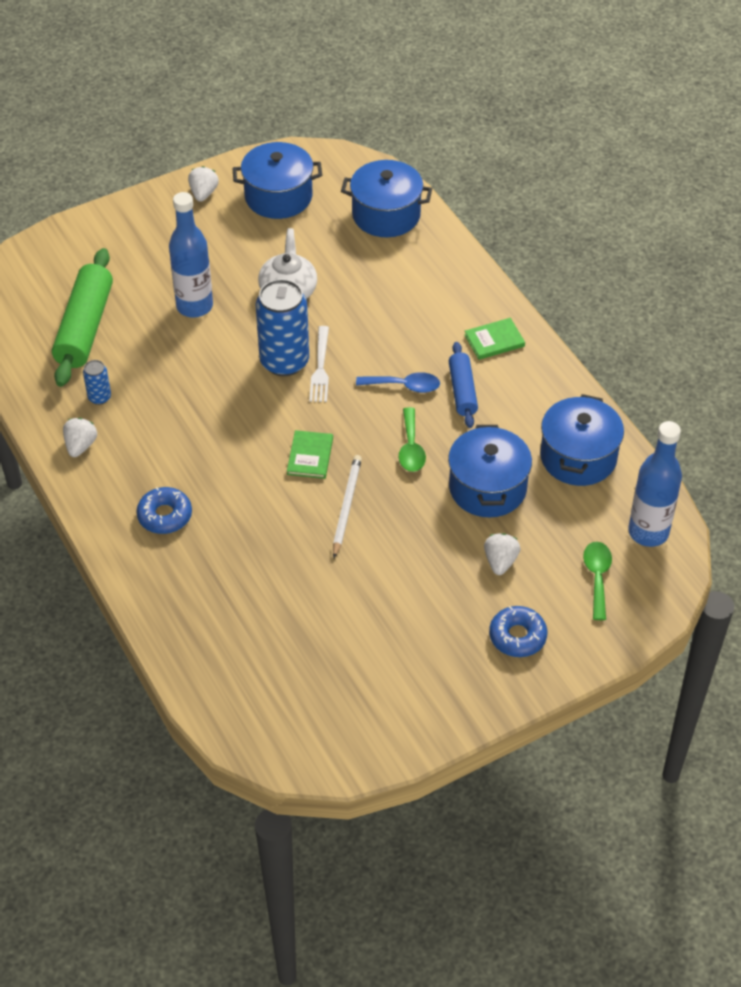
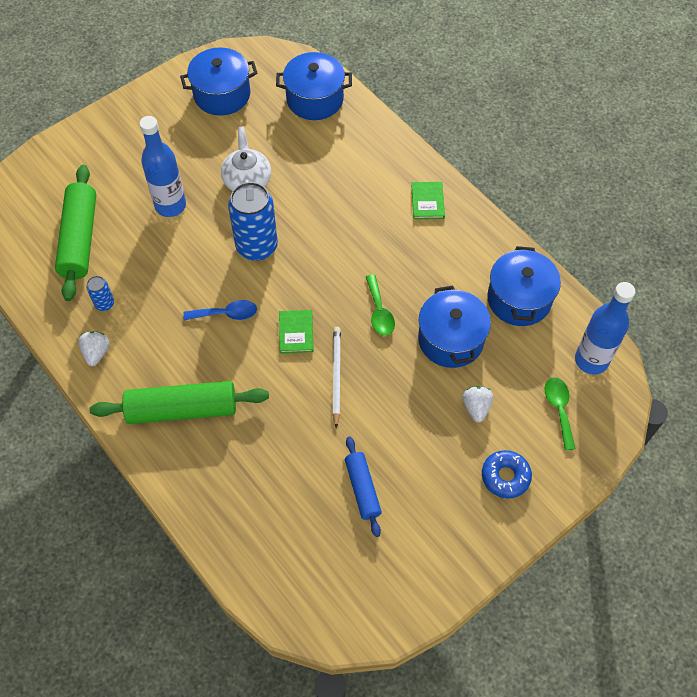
camera: 10 degrees left, 10 degrees up
(165, 516) = (182, 409): blue donut -> green rolling pin
(203, 193) = (158, 100): white strawberry -> none
(320, 368) = (288, 248): white fork -> none
(404, 386) = (362, 254): blue spoon -> blue spoon (226, 314)
(462, 391) = (411, 252): blue rolling pin -> blue rolling pin (362, 489)
(494, 340) = (427, 202): green book -> green book turned 60 degrees counterclockwise

